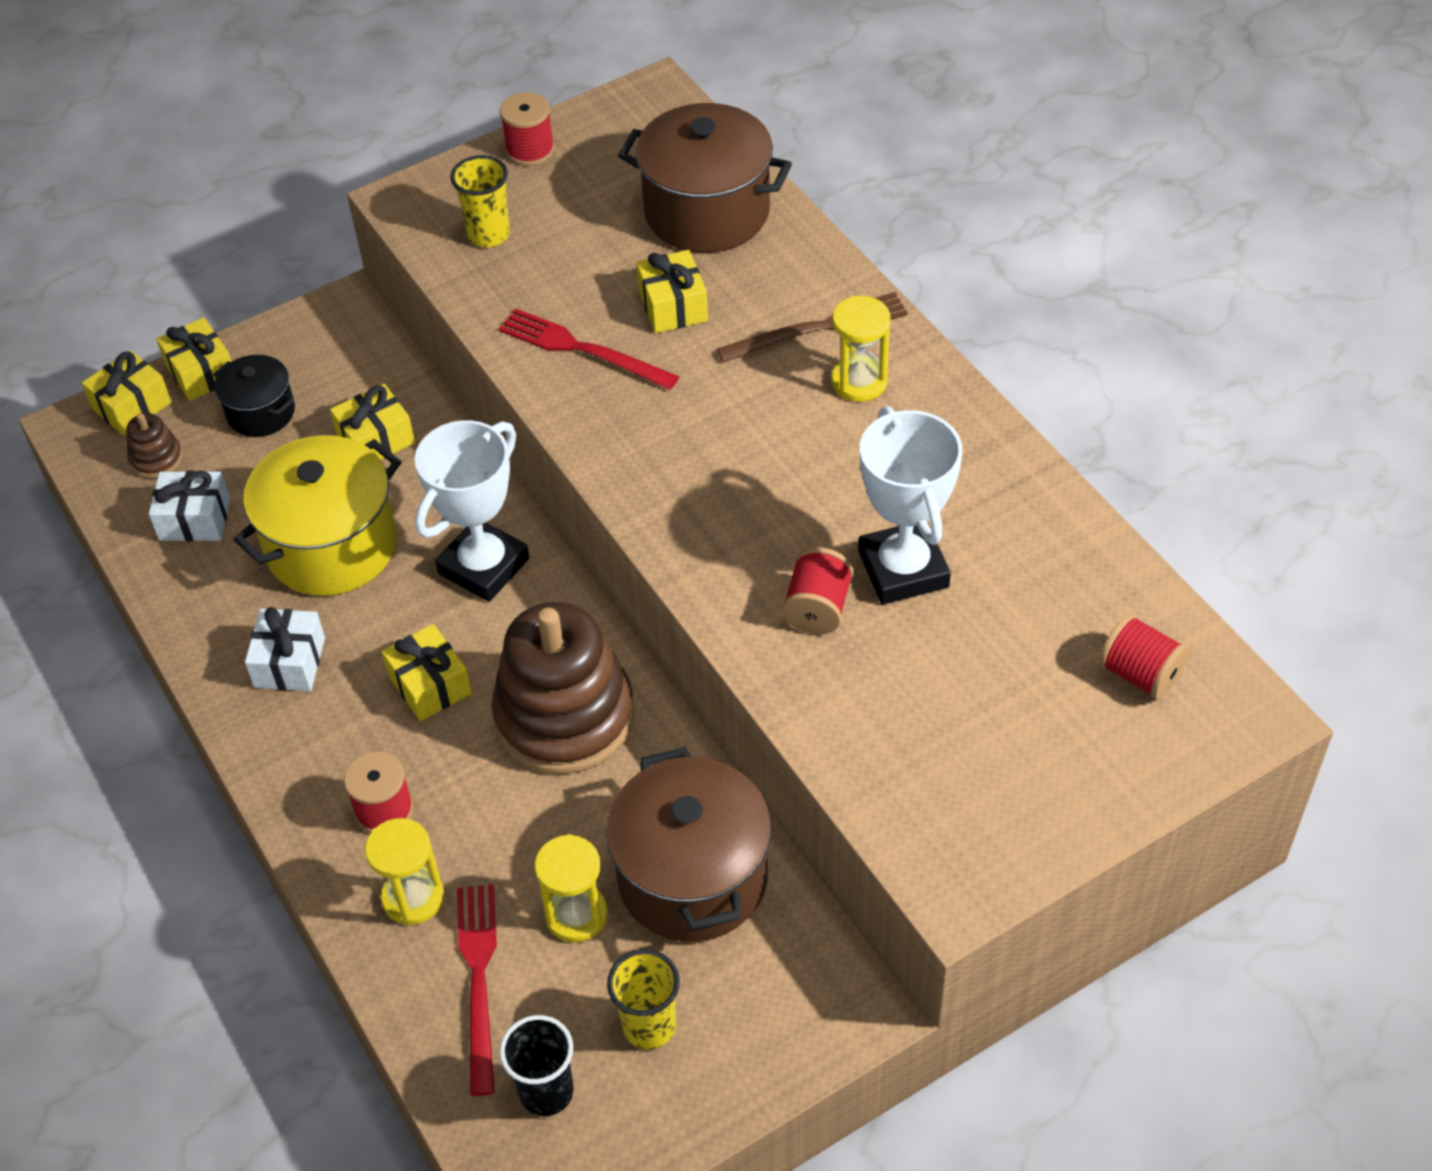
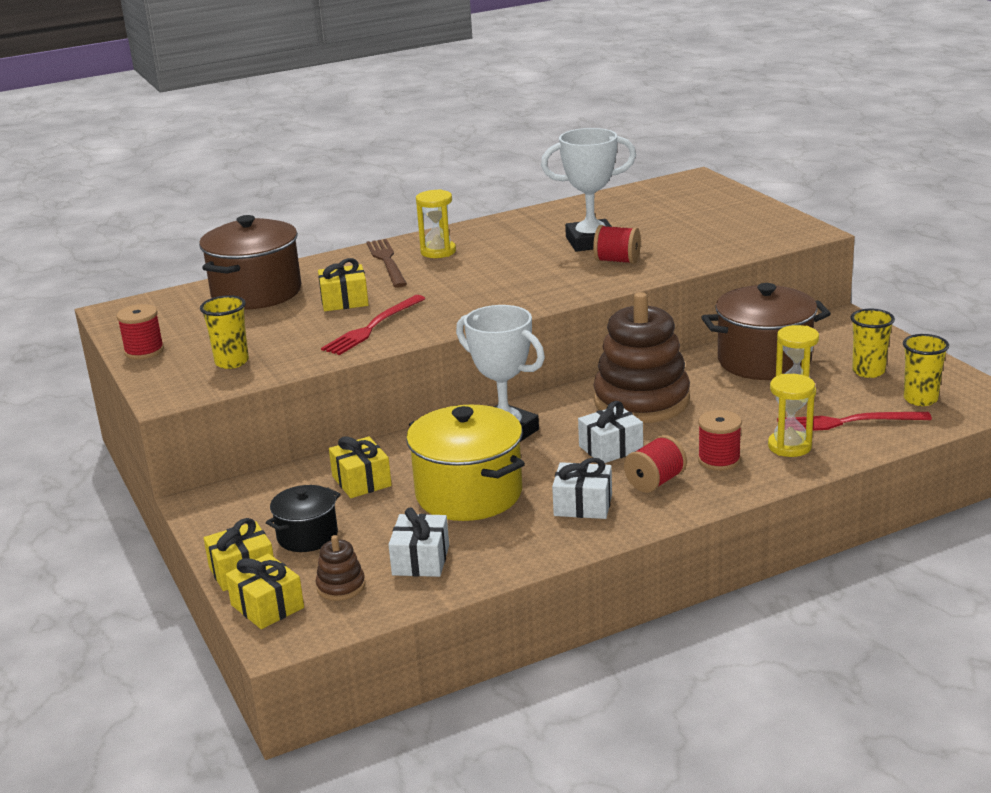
camera: 85 degrees left, 25 degrees down
(430, 685) = (611, 448): yellow gift -> white gift
(546, 1092) = (920, 399): black cup -> yellow cup
(1139, 674) = (669, 196): red spool -> red spool (655, 482)

